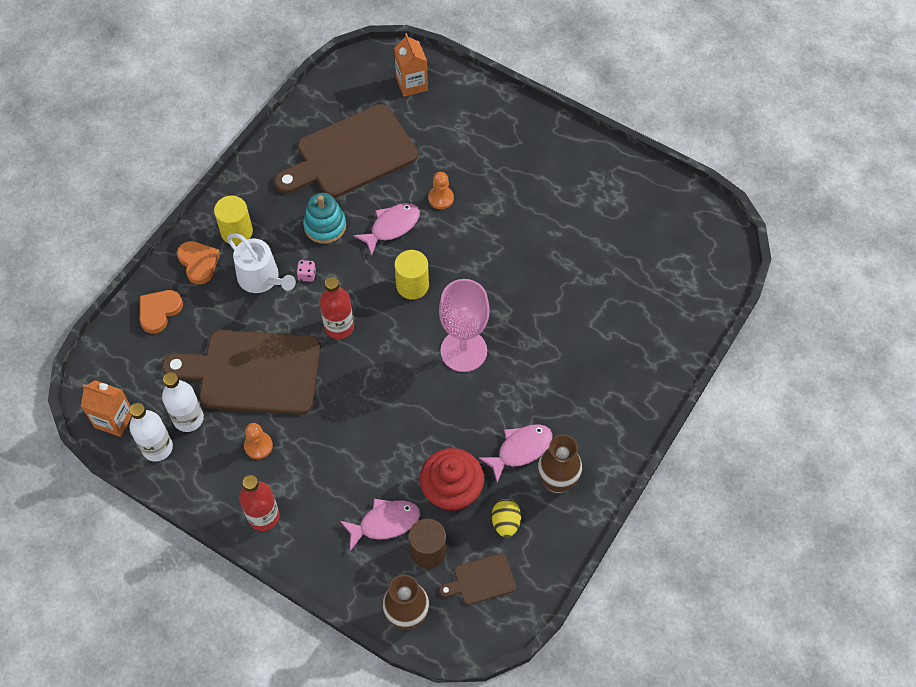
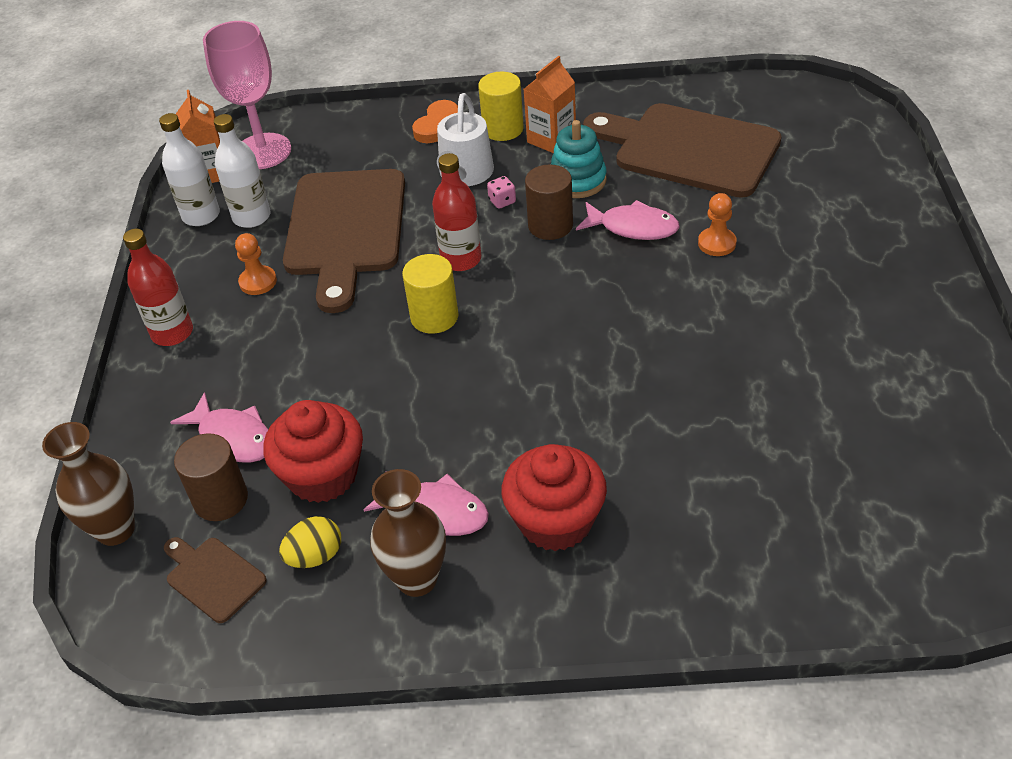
camera: 60 degrees right, 15 degrees down
(159, 311) = (359, 133): orange heart -> none
(253, 372) = (345, 229): brown cutting board -> brown cutting board turned 150 degrees counterclockwise
(352, 265) = (550, 225): none -> brown cylinder
(411, 84) = (837, 140): orange carton -> orange carton (551, 139)
(412, 285) = (574, 285): yellow cylinder -> yellow cylinder (434, 317)
(463, 351) = (529, 377): pink goblet -> pink goblet (263, 151)
(569, 399) = (555, 521): none -> red cupcake

